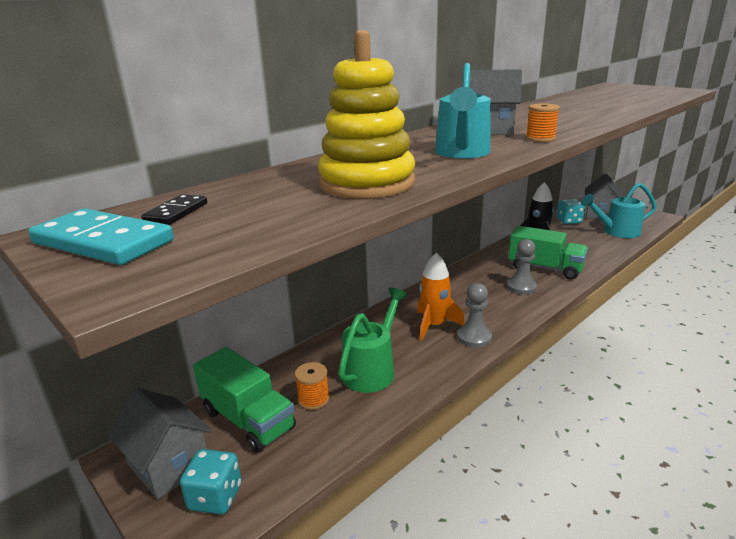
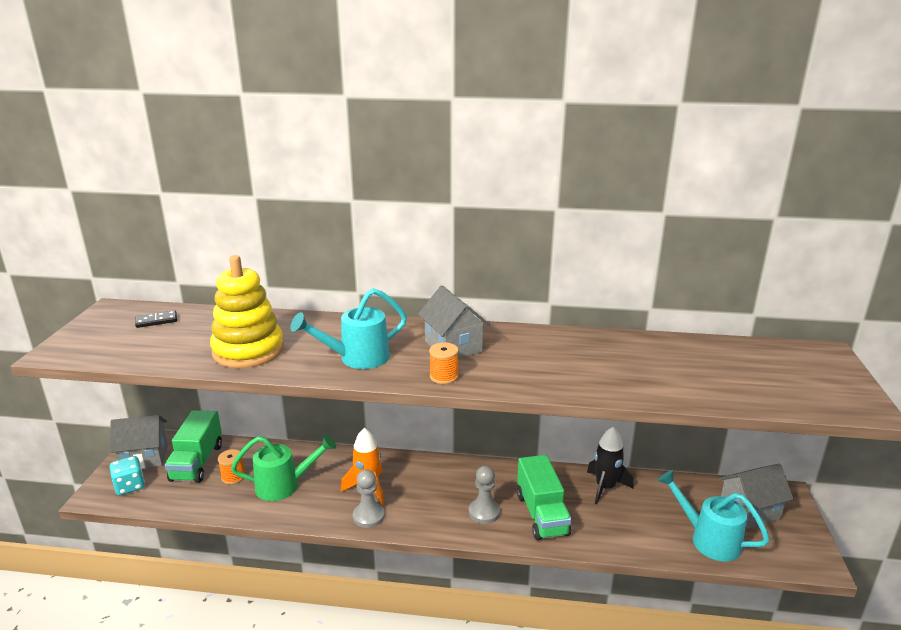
camera: 50 degrees right, 0 degrees up
(103, 242) = (105, 324): turquoise domino -> none
(169, 464) = (144, 457): grey house -> grey house turned 75 degrees clockwise
(569, 221) = (691, 493): turquoise dice -> none

